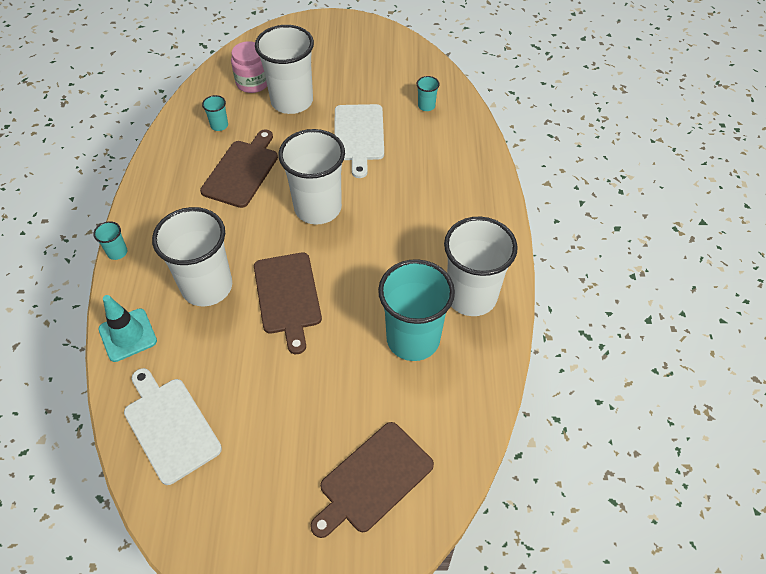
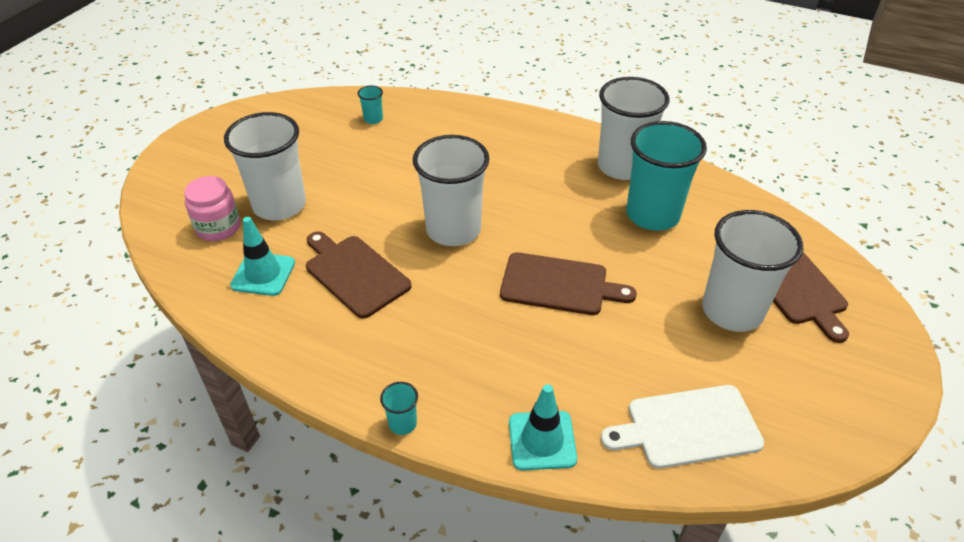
camera: 65 degrees left, 10 degrees down
(207, 286) = (509, 347): white cup -> white cup (732, 310)
(219, 125) = (263, 274): turquoise cup -> turquoise traffic cone
(359, 135) = (375, 173): white cutting board -> none

